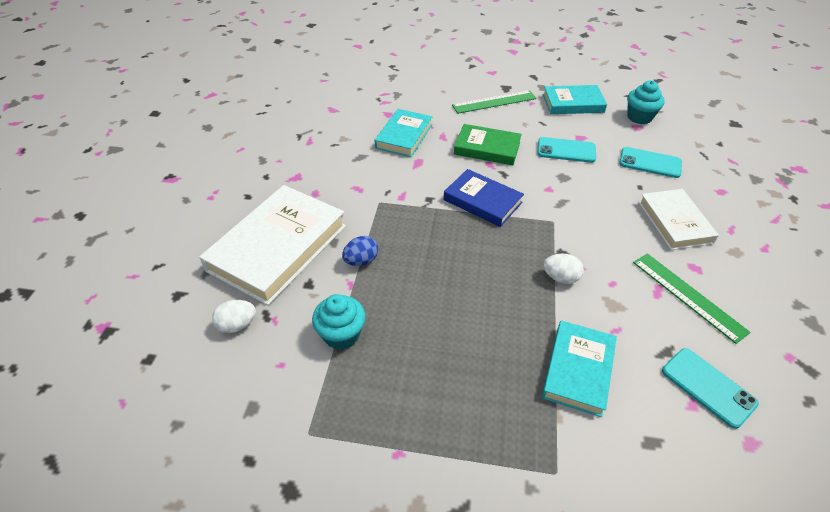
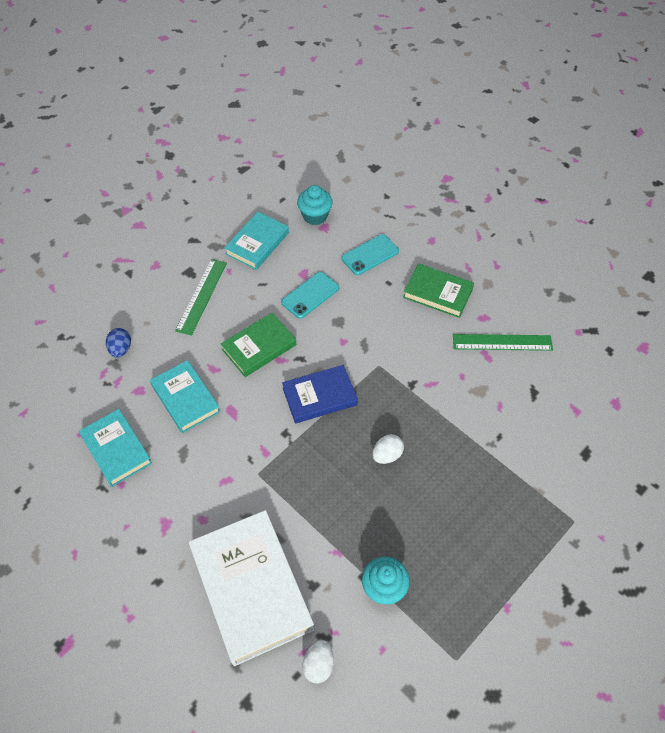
camera: 55 degrees left, 10 degrees up
(361, 261) = (317, 529): blue egg -> blue egg (121, 349)
(560, 277) = (434, 403): white egg -> white egg (387, 455)
(578, 370) = (514, 453): turquoise book -> turquoise book (116, 449)
(674, 222) = (438, 293): white book -> green book
(708, 387) = (570, 392): turquoise phone -> none

